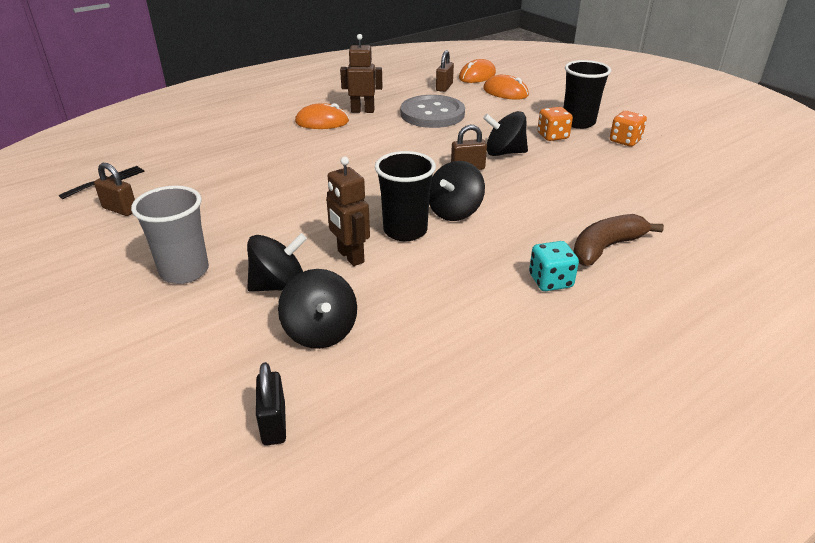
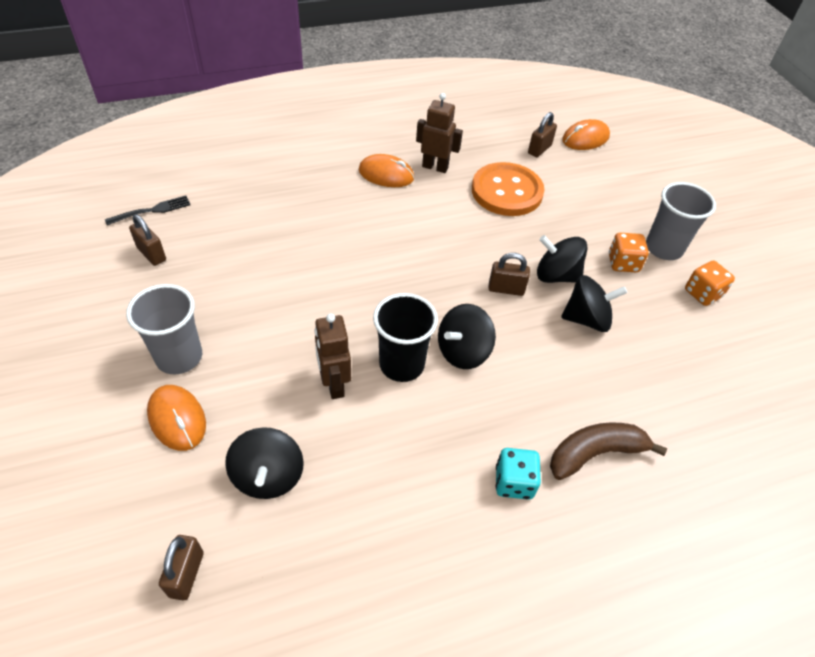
camera: 15 degrees right, 15 degrees up
(274, 424) = (186, 574): black padlock -> brown padlock
(279, 285) = (255, 403): black spinning top -> black spinning top (586, 319)
(432, 114) = (507, 191): grey button -> orange button
(505, 92) = (604, 175): orange mouse -> orange mouse (177, 419)
(578, 122) = (663, 248): black cup -> grey cup

